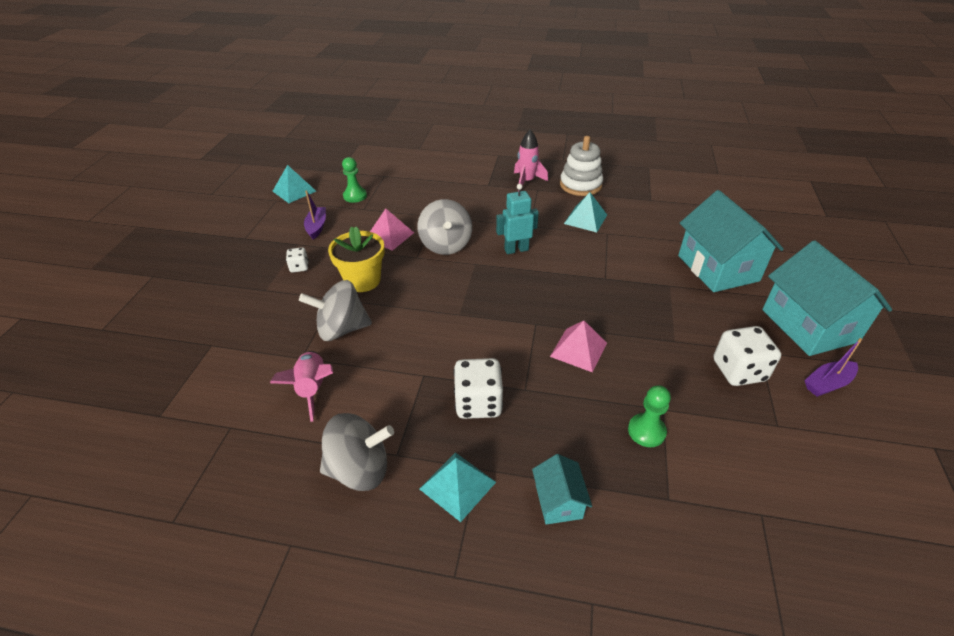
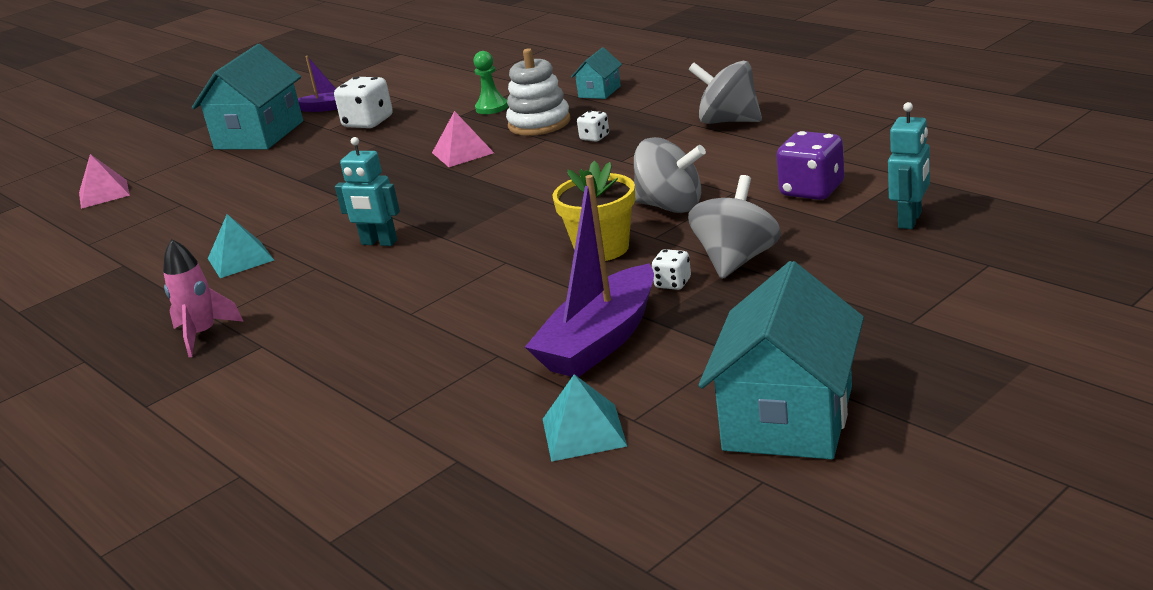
camera: 140 degrees left, 15 degrees down
(154, 358) = (910, 220): none -> turquoise robot
(237, 375) = (812, 190): none -> purple dice
(313, 388) = (736, 168): pink rocket -> none
(317, 227) = (601, 341): purple boat -> purple boat, size x1.97
(355, 196) = (486, 385): green pawn -> none
(389, 236) = (508, 298): pink pyramid -> pink pyramid (104, 193)
(446, 245) = (451, 267): grey spinning top -> grey spinning top (736, 260)
(457, 485) = (660, 105): turquoise pyramid -> none
(478, 403) = (594, 137): white dice -> white dice, size x0.53
(580, 185) = (151, 308): white stacking toy -> white stacking toy (539, 123)
(717, 268) = (227, 183): turquoise house -> turquoise house (788, 418)

